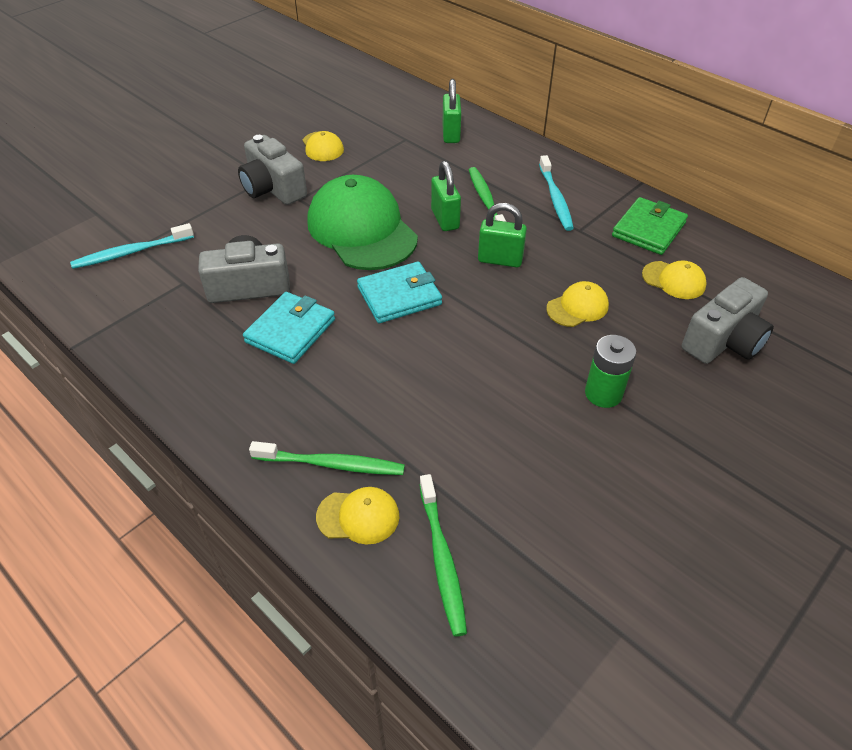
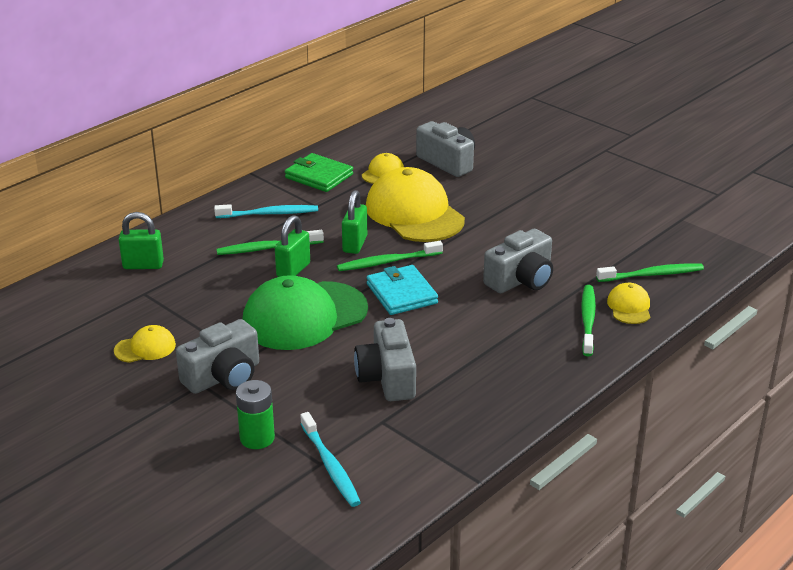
camera: 90 degrees left, 15 degrees down
(290, 331) = (448, 349): turquoise wallet -> none
(427, 401) = (521, 280): none -> grey camera
(445, 219) = (293, 270): green padlock -> green padlock turned 45 degrees counterclockwise
(464, 285) = (387, 262): none -> green toothbrush
(577, 307) = (414, 213): yellow cap -> yellow cap, size x2.19
(603, 393) = (503, 210): green battery -> green battery (257, 438)

